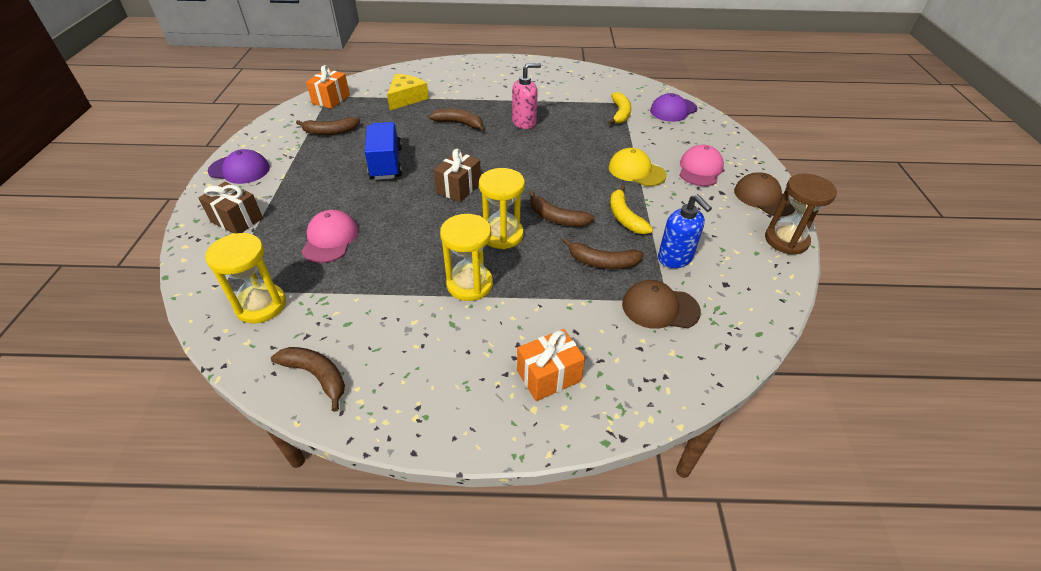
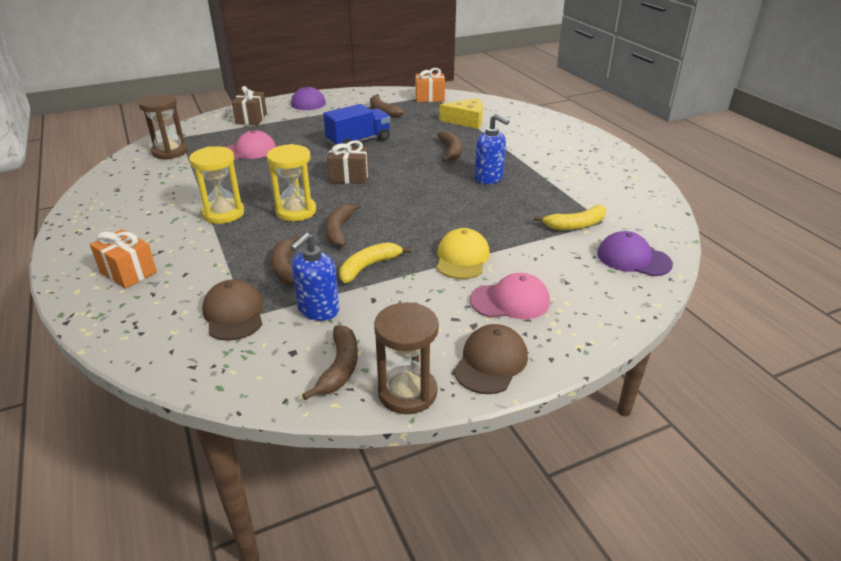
camera: 65 degrees right, 10 degrees down
(261, 305) = (170, 152): yellow hourglass -> brown hourglass
(316, 376) = (110, 187): brown banana -> brown banana (339, 368)
(524, 122) = (489, 178): pink soap dispenser -> blue soap dispenser

